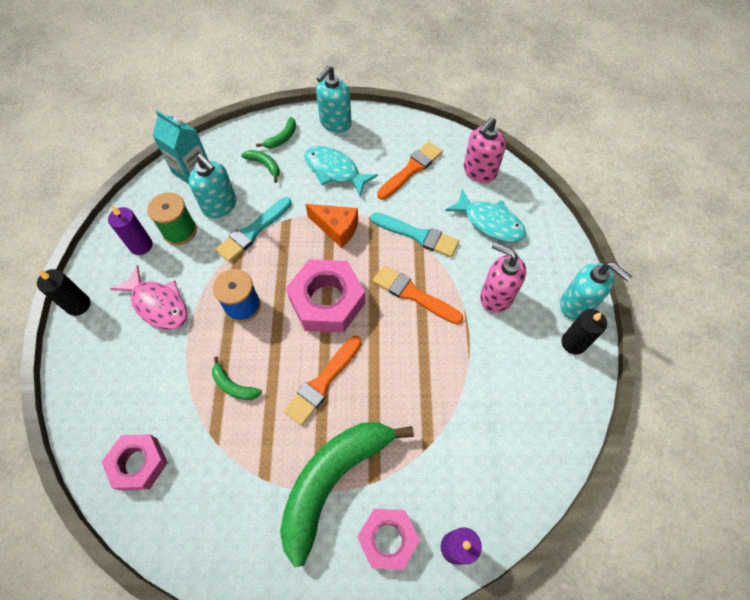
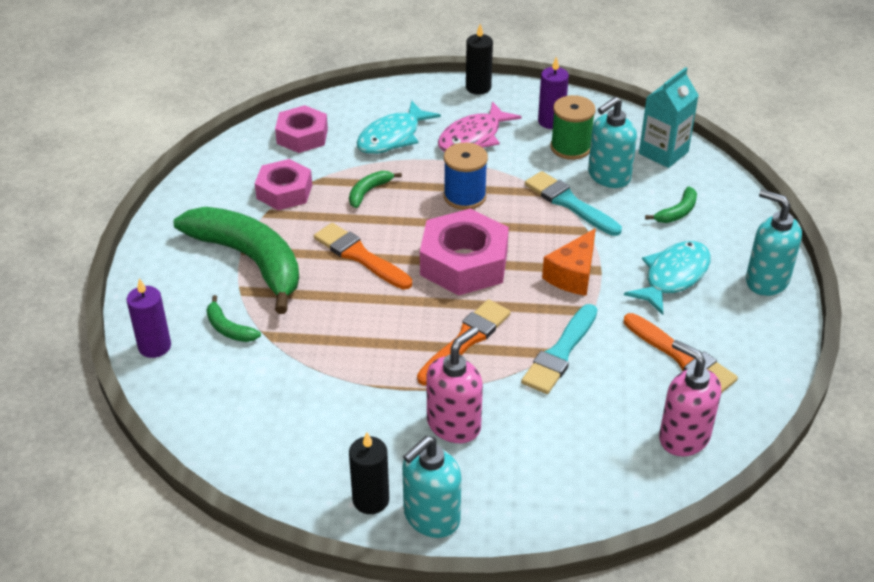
camera: 95 degrees right, 20 degrees down
(282, 138) = (729, 228): green banana -> green banana (228, 328)
(387, 539) = (180, 296): pink nut -> pink nut (284, 191)
(490, 222) = (582, 436): turquoise fish -> turquoise fish (392, 137)

